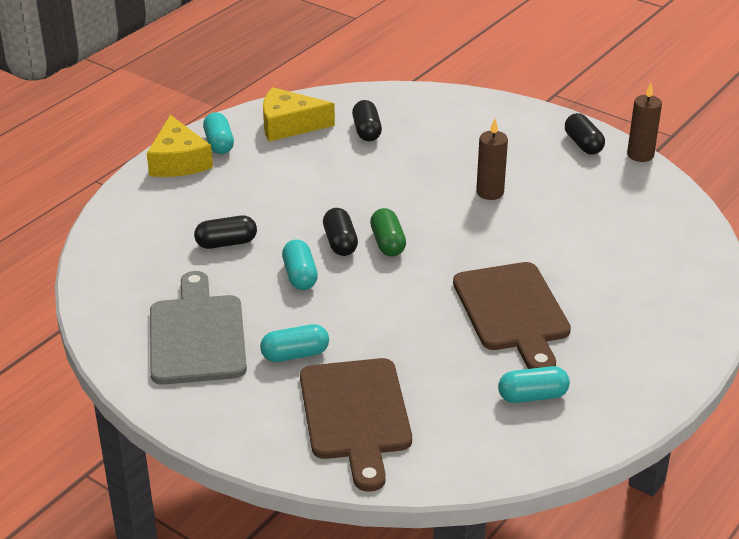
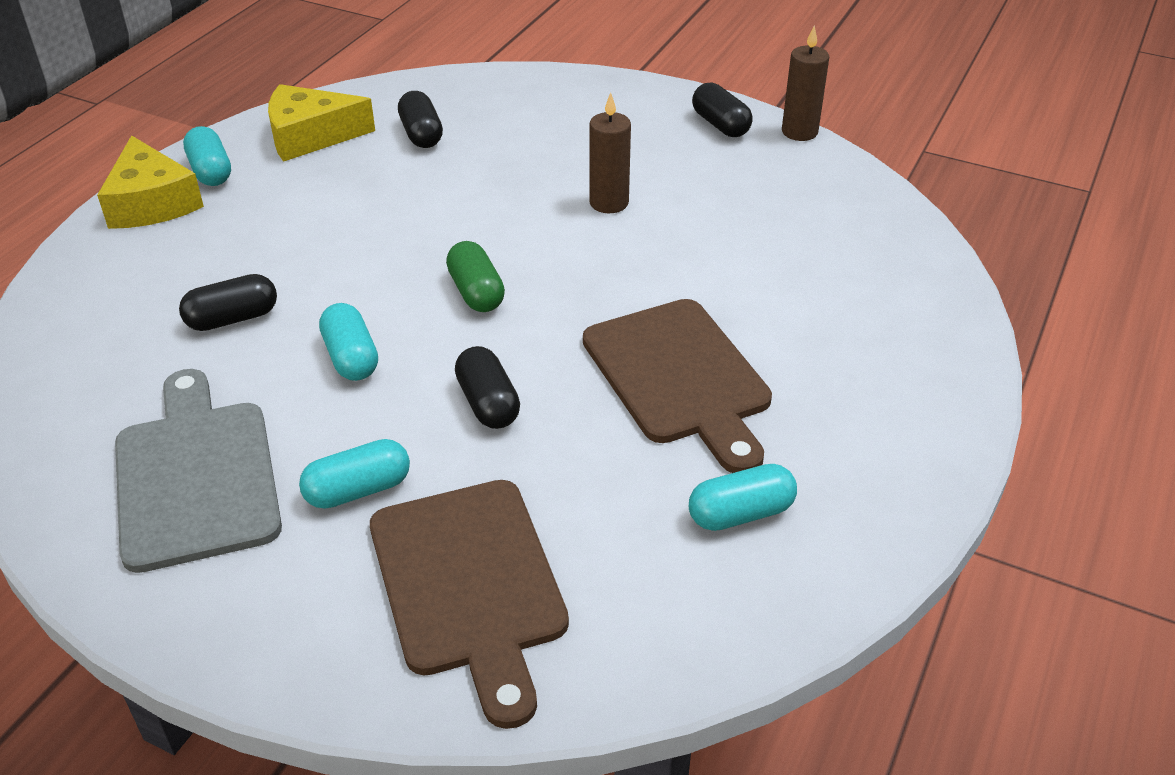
camera: 10 degrees left, 5 degrees up
(340, 242) = (405, 299): black capsule -> black capsule (488, 403)

